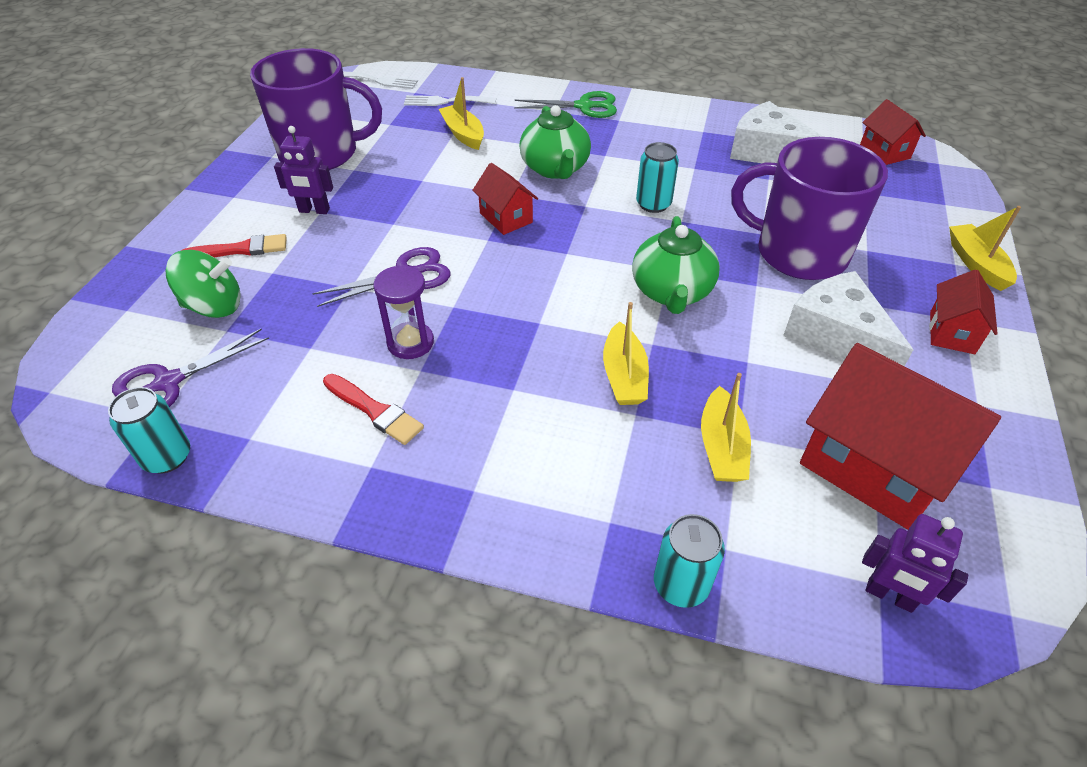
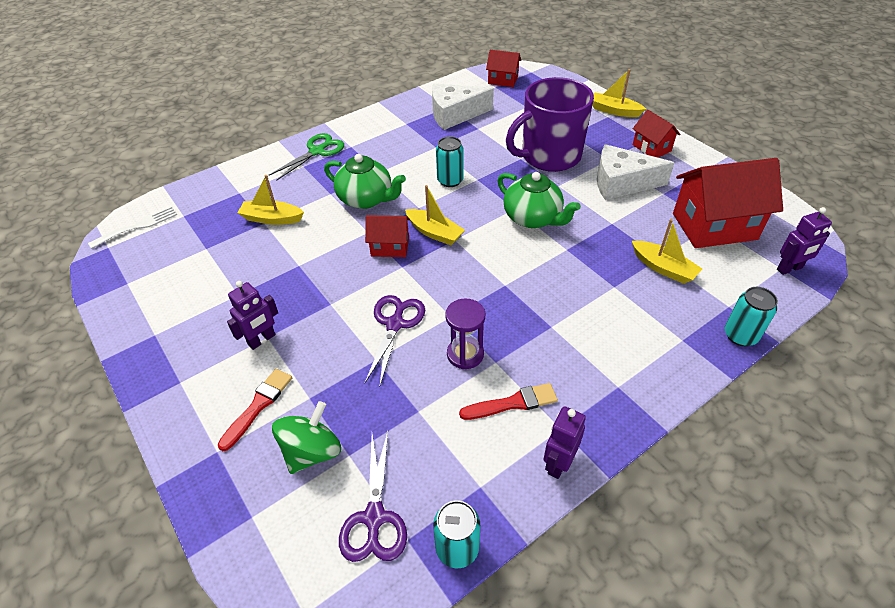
camera: 50 degrees left, 0 degrees up
(320, 487) = (558, 463): none -> purple robot
(321, 153) = (192, 303): purple mug -> none
(445, 101) = (219, 207): white fork -> none
(624, 375) = (581, 274): yellow boat -> yellow boat (434, 233)

